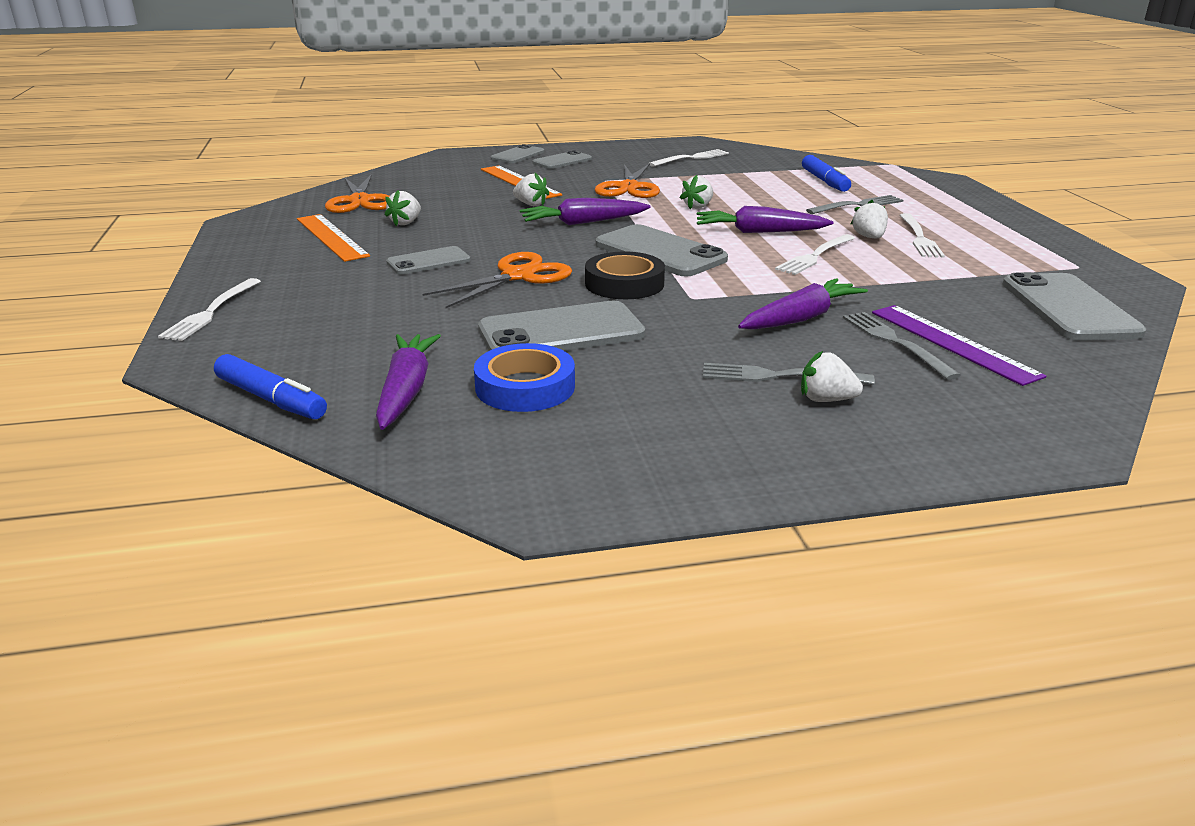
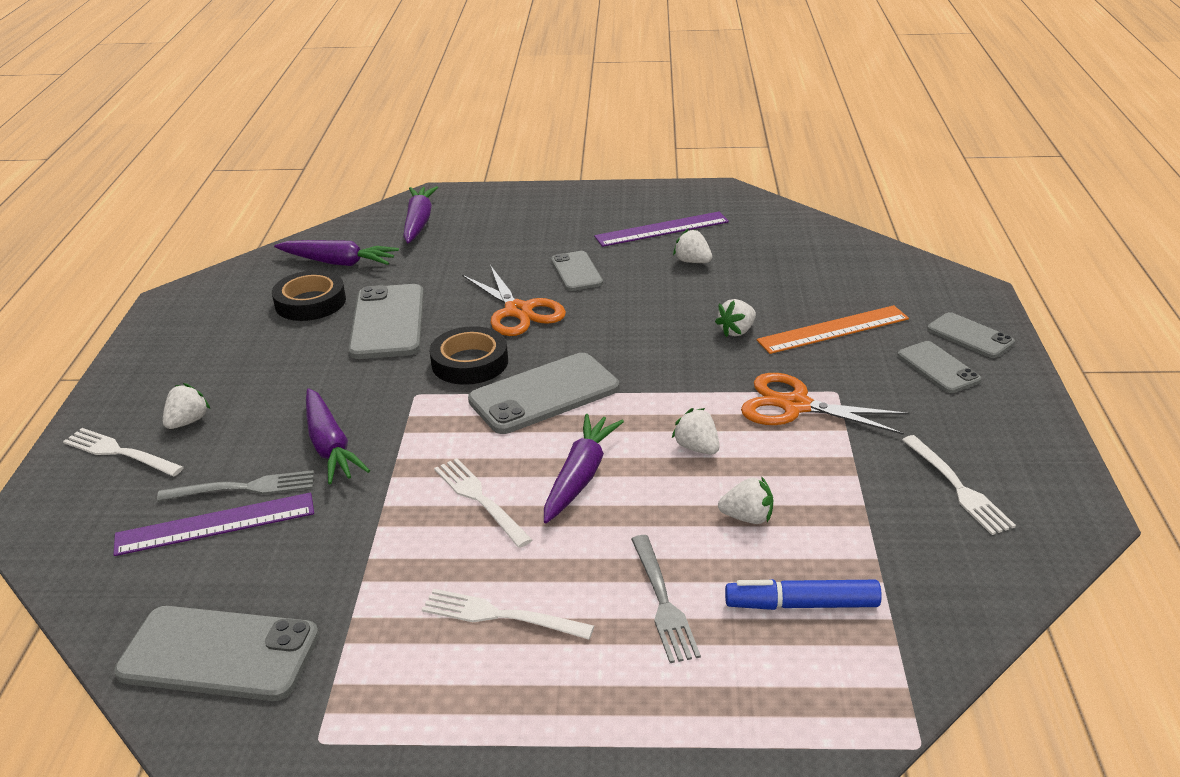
camera: 105 degrees right, 5 degrees up
(211, 312) = (512, 196): white fork -> white fork (119, 452)
(271, 399) = (361, 223): blue marker -> none
(332, 237) = (662, 229): orange ruler -> purple ruler
(359, 201) = (772, 238): orange scissors -> none
(525, 387) = (310, 302): blue tape -> black tape
(583, 223) = (659, 358): purple carrot -> purple carrot (419, 222)
(778, 376) = (239, 408): grey fork -> none
(869, 237) = (523, 566): white strawberry -> white strawberry (747, 517)

